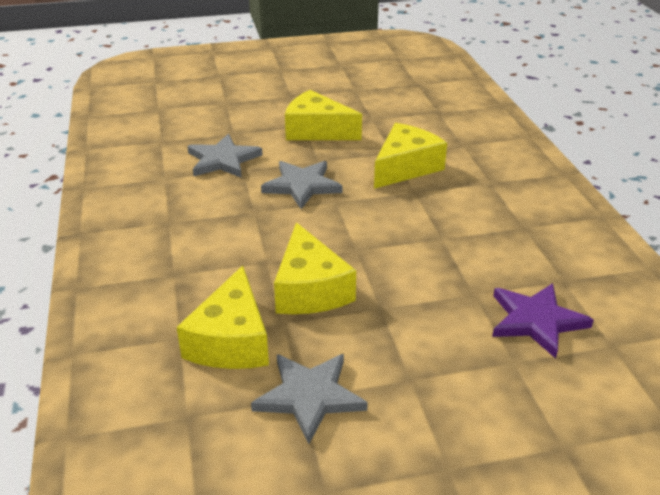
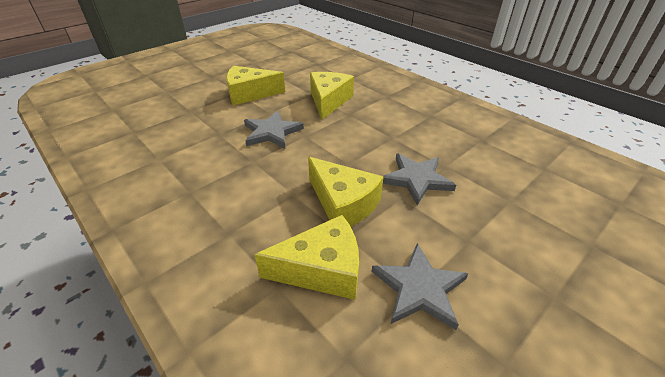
camera: 30 degrees left, 5 degrees up
(223, 160) = (196, 131): grey star -> grey star (416, 179)
(231, 340) = (322, 269): yellow cheese -> yellow cheese turned 75 degrees counterclockwise
(536, 321) = (494, 170): purple star -> none

